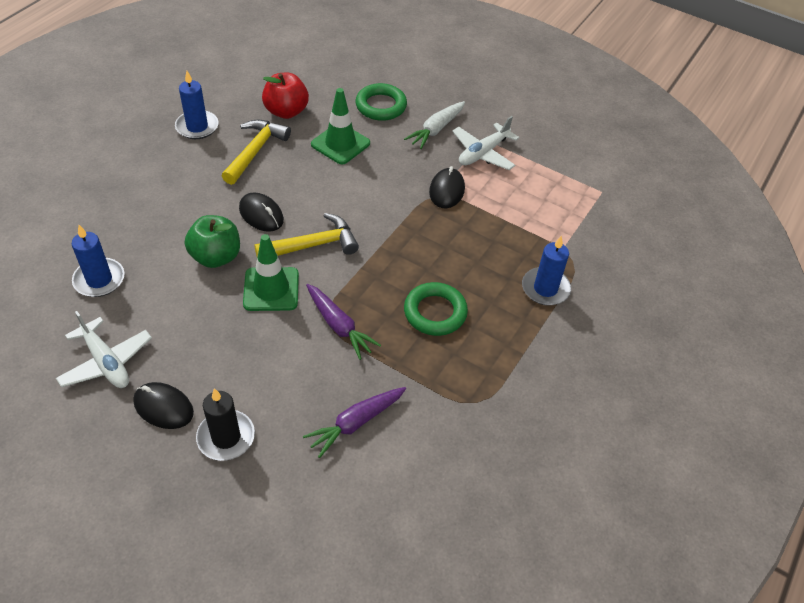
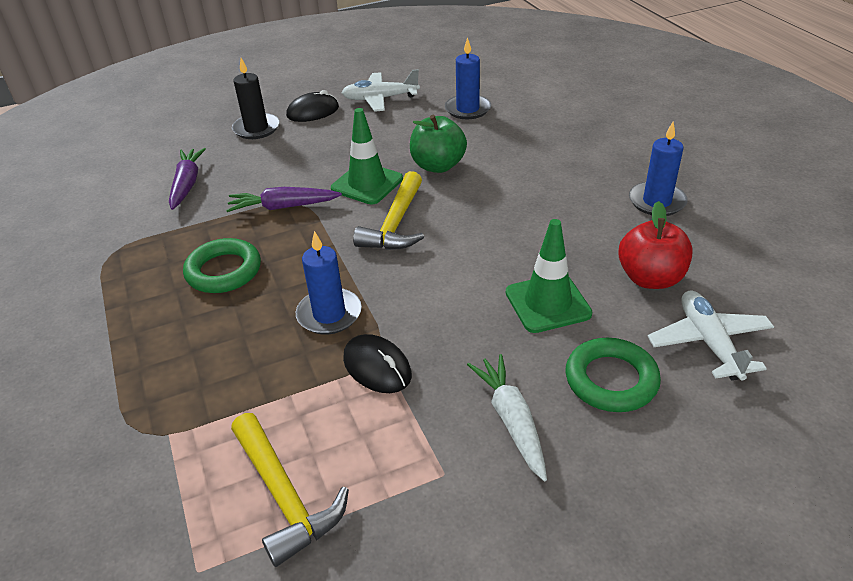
camera: 130 degrees right, 10 degrees down
(255, 151) = (582, 230): yellow hammer -> yellow hammer (285, 496)
(261, 214) = (471, 205): black mouse -> none
(483, 153) = (415, 452): white plane -> white plane (709, 342)
(545, 288) = (142, 376): blue candle -> blue candle (329, 314)

